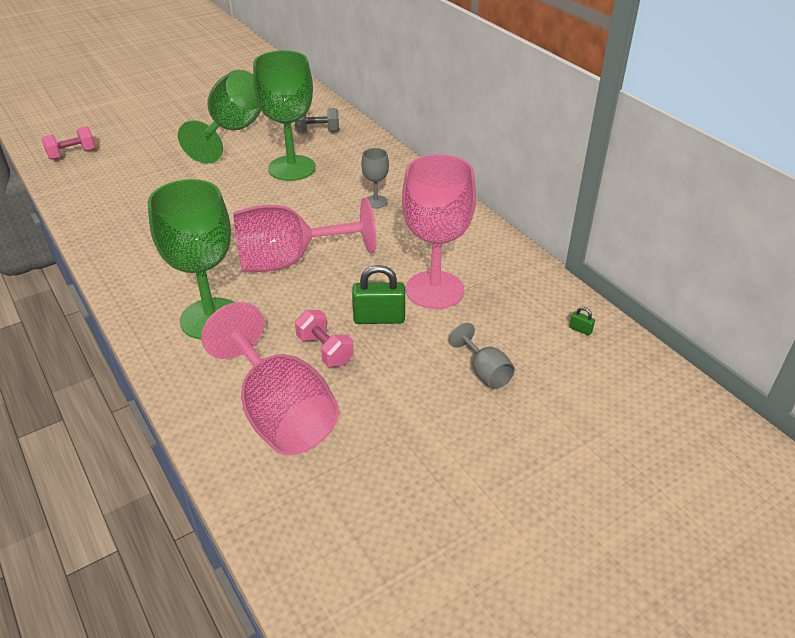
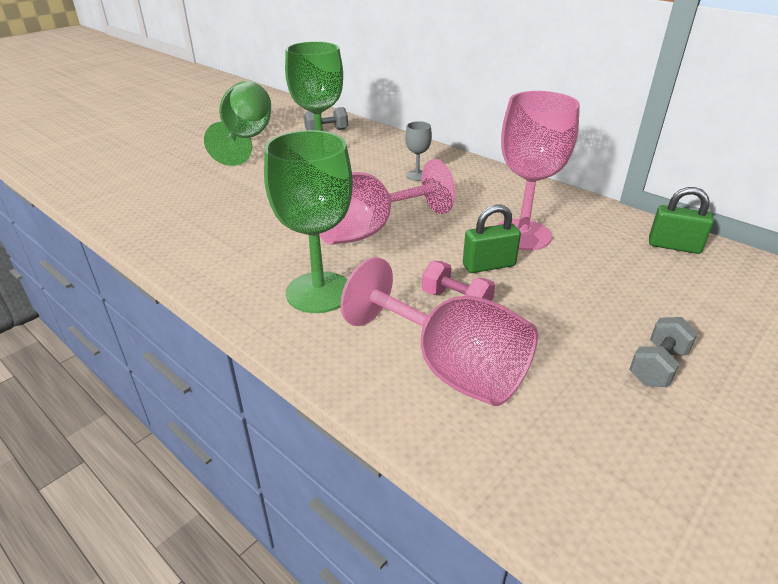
camera: 15 degrees left, 5 degrees down
(72, 154) = (88, 173): pink dumbbell -> none
(462, 450) = (657, 366): none -> grey dumbbell
(485, 372) = (621, 294): grey goblet -> none
(580, 330) = (674, 246): green padlock -> green padlock, size x2.31

